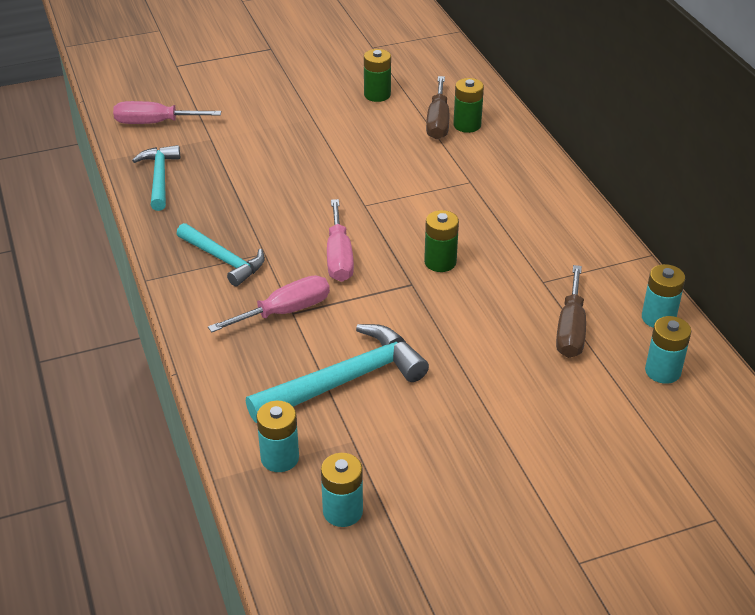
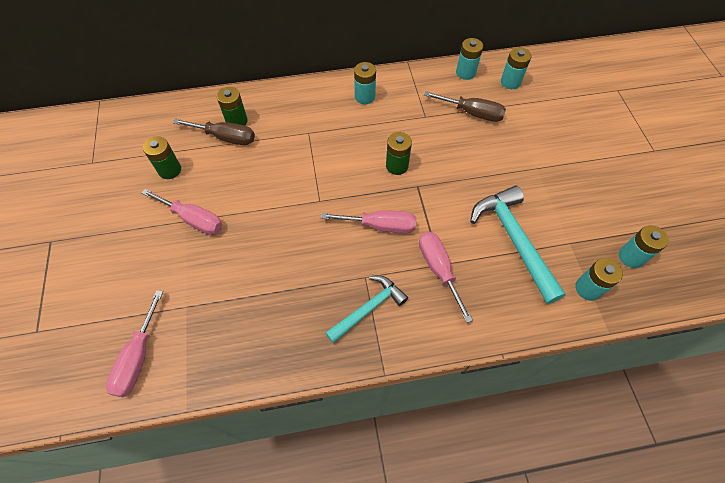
camera: 80 degrees left, 20 degrees up
(159, 177) = (235, 356): turquoise hammer -> none
(315, 122) = (193, 219): none -> pink screwdriver
(556, 221) = (364, 97): none -> turquoise battery

